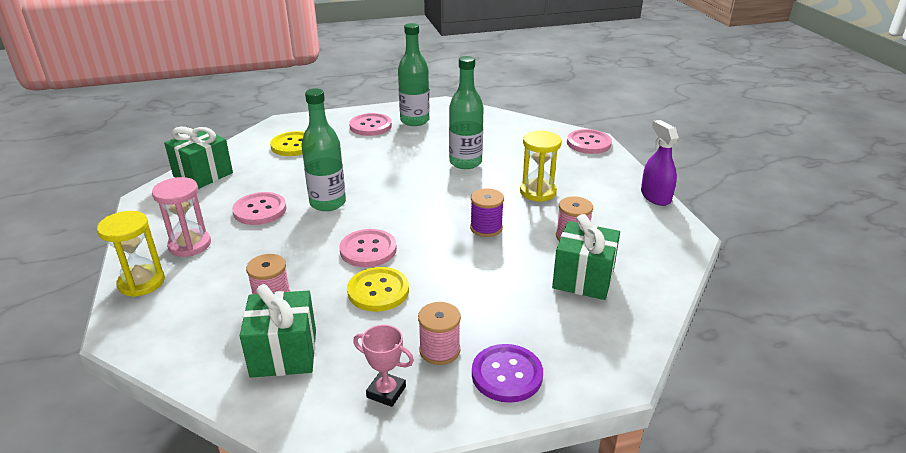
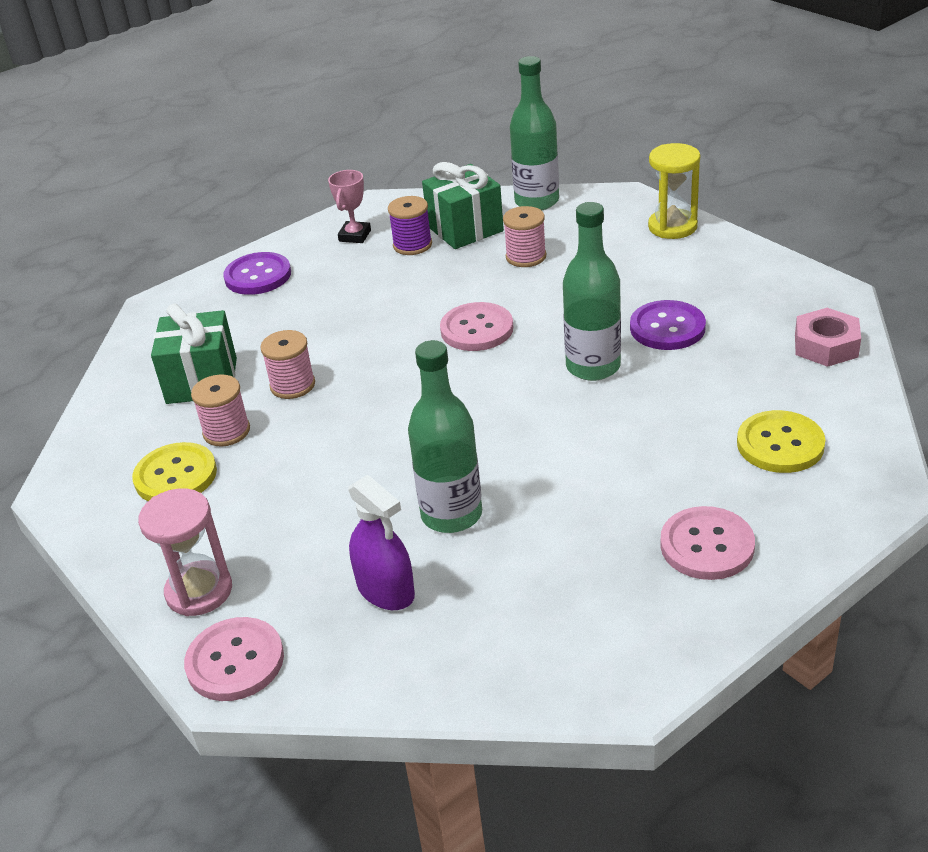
camera: 160 degrees right, 5 degrees up
(190, 245) = (685, 268): pink hourglass -> pink hourglass (199, 591)
(203, 174) = (826, 346): green gift -> pink nut
(260, 210) = (667, 328): pink button -> purple button
(378, 291) = (426, 296): yellow button -> yellow button (175, 476)
(386, 392) = (355, 236): pink trophy -> pink trophy turned 75 degrees counterclockwise
(414, 121) = (637, 598): green bottle -> green bottle (536, 201)
(439, 350) = (328, 272): pink spool -> pink spool (292, 385)
(486, 228) = (349, 405): purple spool -> purple spool (412, 245)
(538, 192) = (299, 492): yellow hourglass -> none
(655, 196) = (101, 551): purple spray bottle -> purple spray bottle (385, 590)

